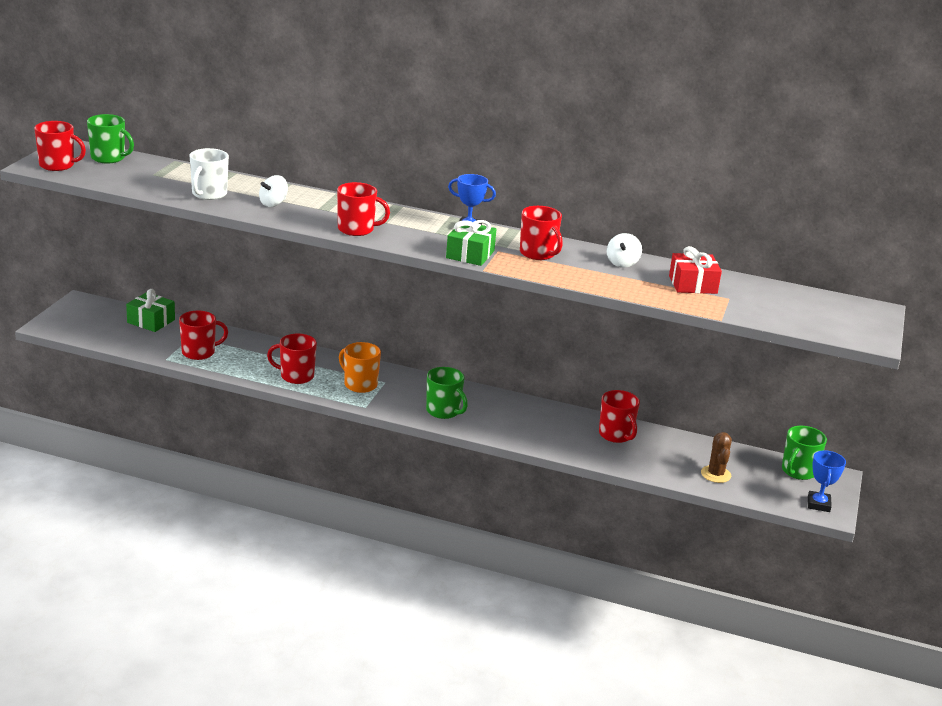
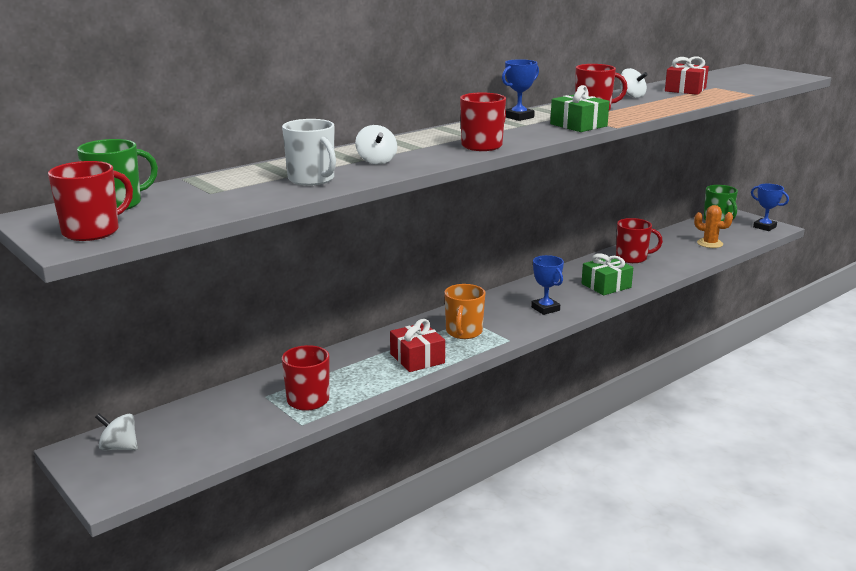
camera: 55 degrees left, 5 degrees down
(93, 312) = (119, 447): none -> white spinning top
(151, 321) = (196, 413): green gift -> green gift (606, 285)
(296, 376) = (417, 358): red mug -> red gift
(360, 384) = (463, 332): orange mug -> orange mug turned 60 degrees counterclockwise
(443, 411) = (545, 309): green mug -> blue trophy
(715, 474) = (710, 243): brown cactus -> orange cactus

